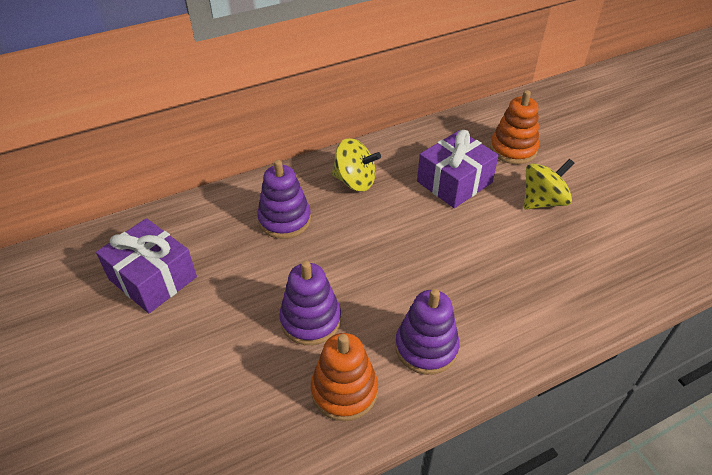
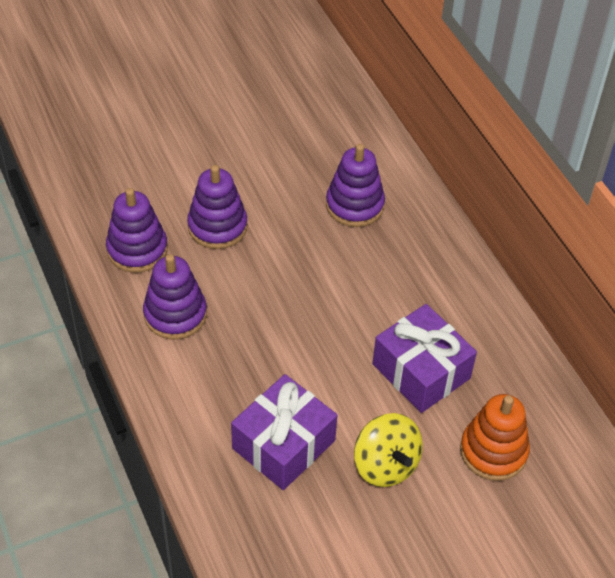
camera: 90 degrees right, 5 degrees up
(153, 278) = (278, 111): purple gift -> purple gift (283, 444)
(344, 390) = (137, 249): orange stacking toy -> purple stacking toy
(355, 181) = (420, 269): yellow spinning top -> none

